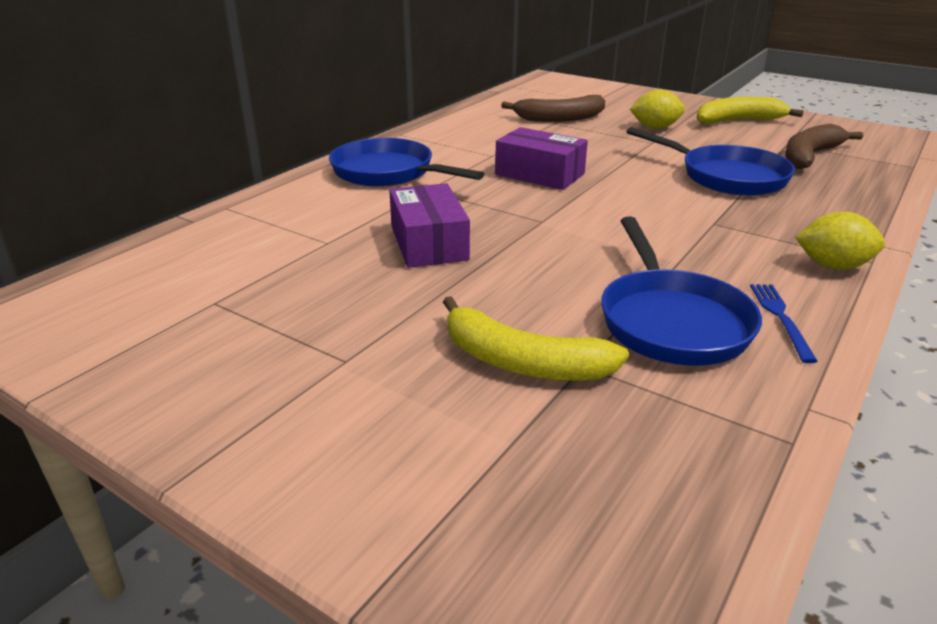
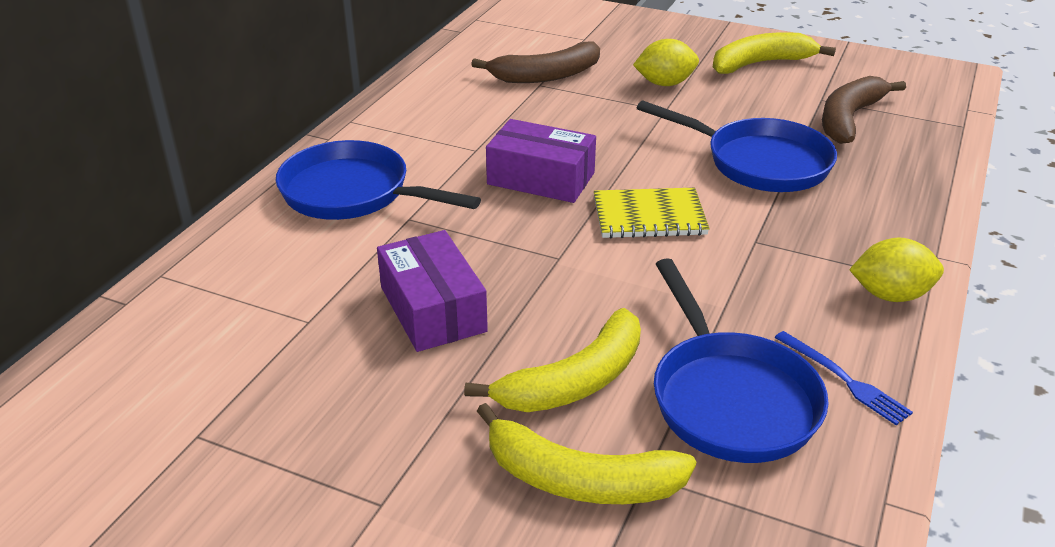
camera: 10 degrees left, 5 degrees up
(534, 297) = (574, 381): none -> yellow banana
(624, 202) = (649, 216): none -> yellow notebook
(780, 318) = (844, 379): blue fork -> blue fork turned 150 degrees clockwise

